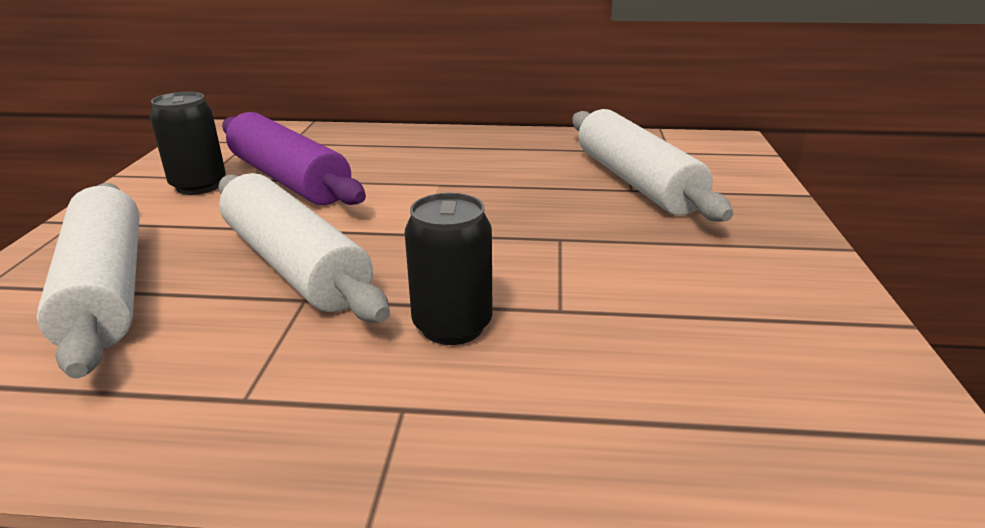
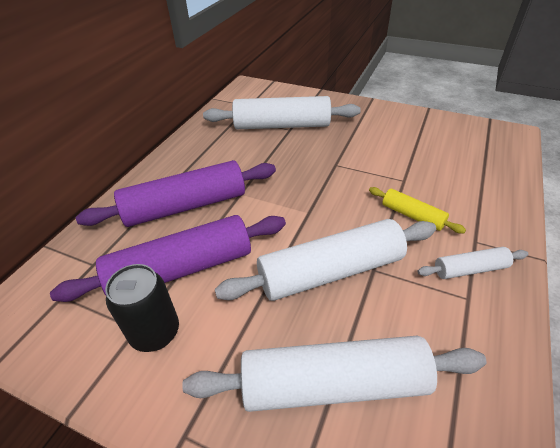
camera: 70 degrees left, 15 degrees up
(318, 400) = (470, 269): none -> white rolling pin
(397, 160) = (185, 206): none -> purple rolling pin
(452, 326) = (412, 215): black can -> yellow rolling pin

